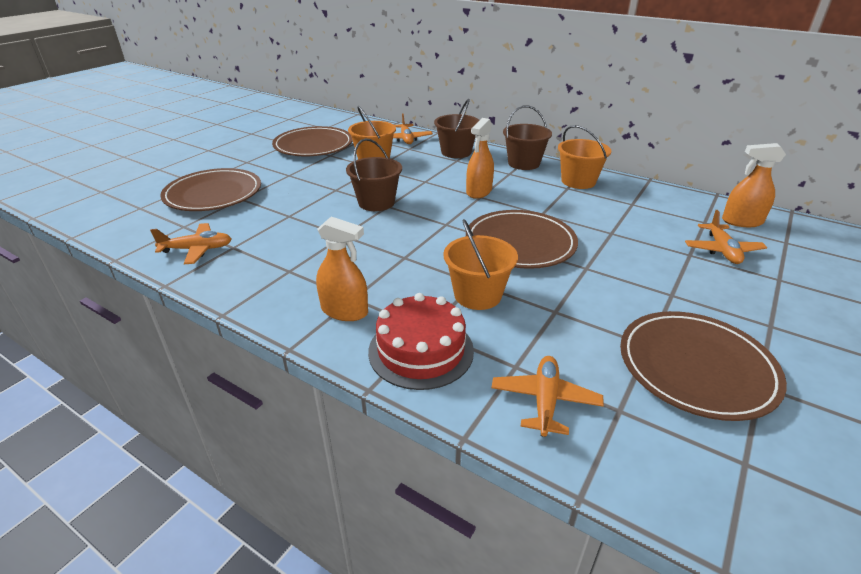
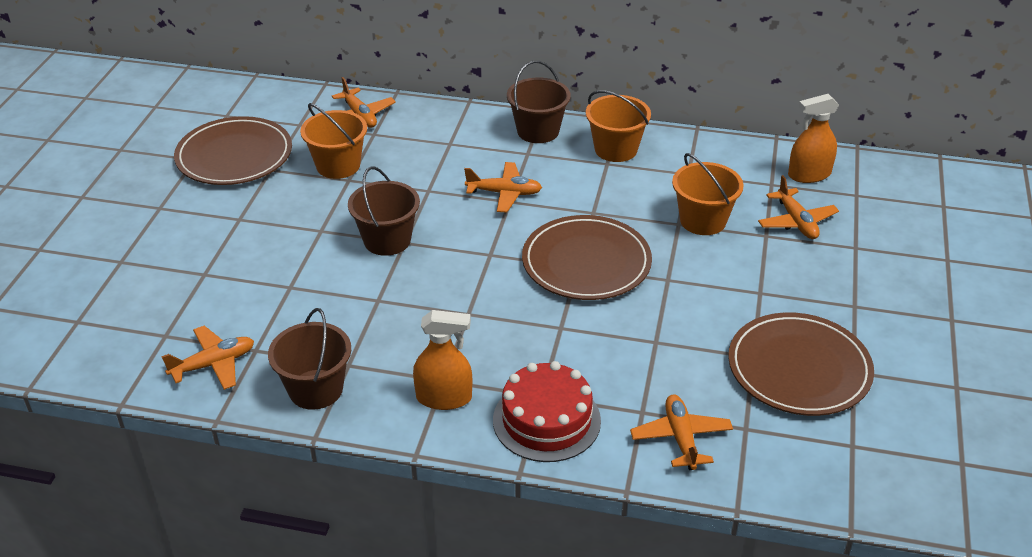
camera: 20 degrees left, 5 degrees up
(213, 194) = (160, 276): brown plate -> none
(456, 152) = (441, 128): brown bucket -> brown bucket (316, 389)
(477, 295) = (571, 342): orange bucket -> orange bucket (703, 220)
(479, 191) = (504, 193): orange spray bottle -> orange plane

